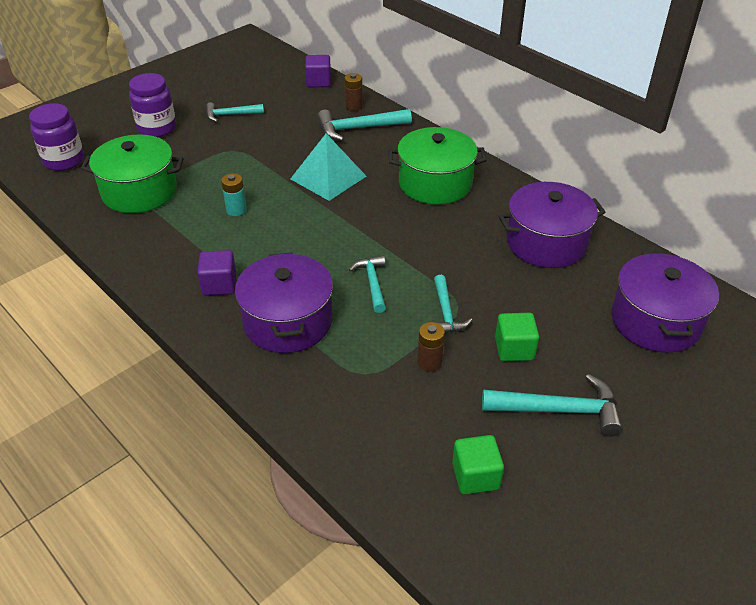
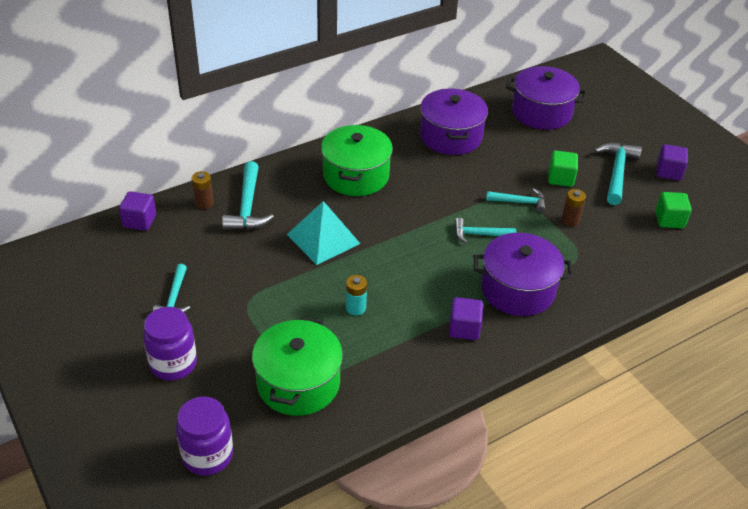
camera: 80 degrees left, 0 degrees up
(595, 477) = (668, 172): none -> purple cube

